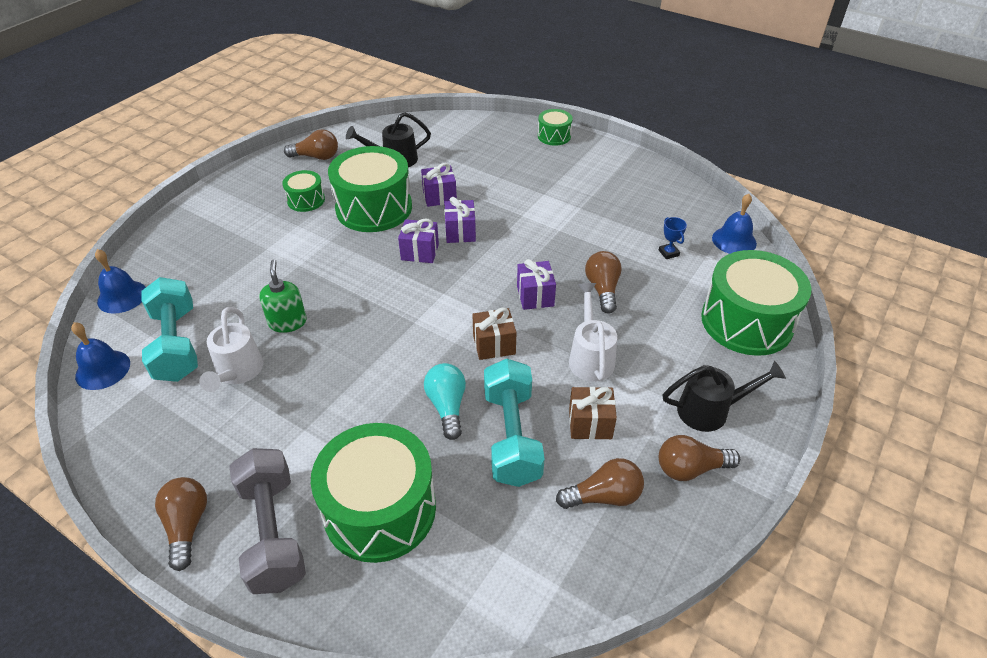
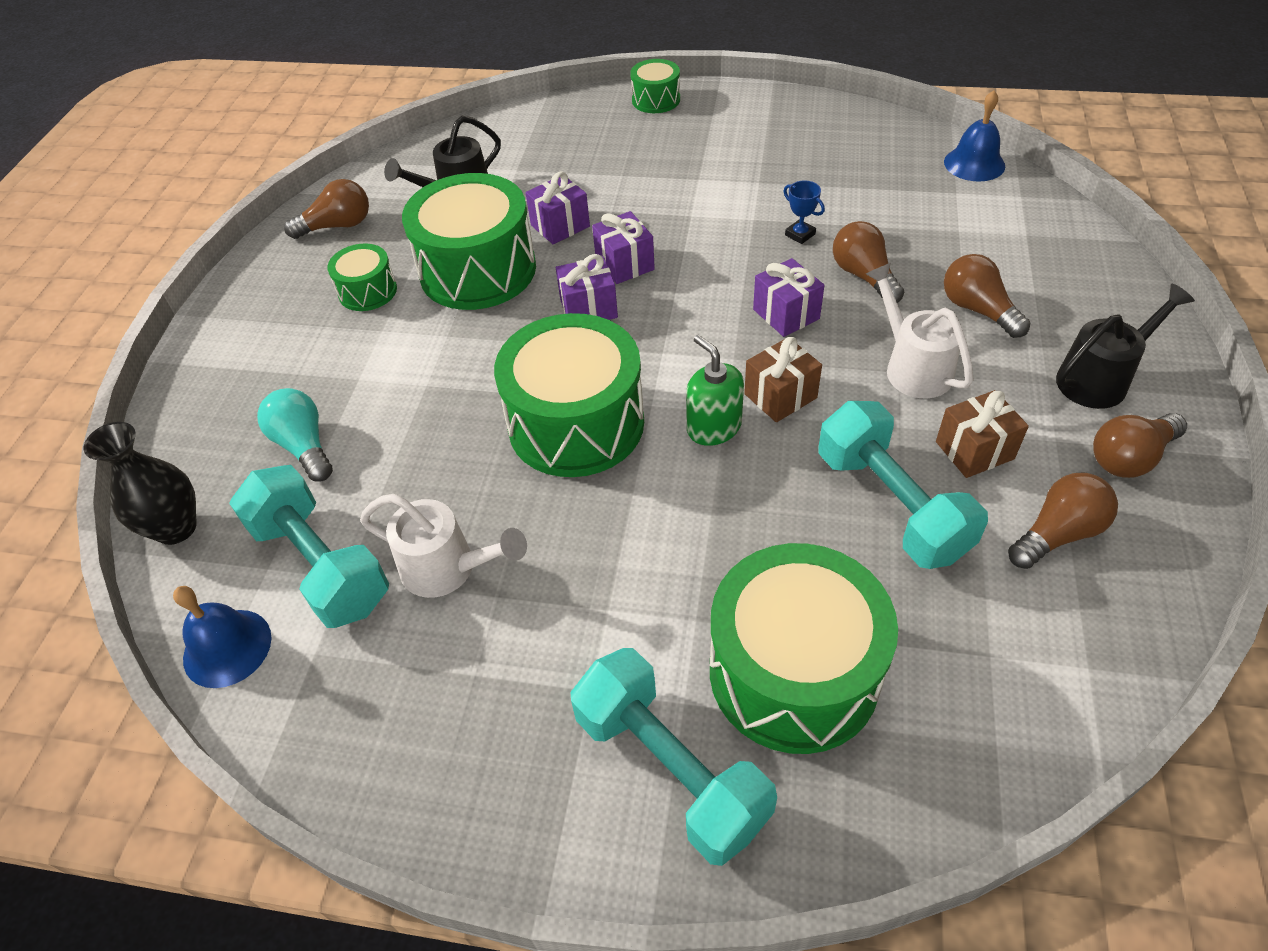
camera: 20 degrees left, 5 degrees up
(122, 296) = (176, 528): blue bell -> black vase
(187, 526) = (537, 817): brown light bulb -> brown light bulb (978, 310)
(237, 372) = (448, 569): white watering can -> white watering can turned 45 degrees counterclockwise
(273, 532) = (671, 769): grey dumbbell -> turquoise dumbbell
(287, 322) = (470, 470): green soap dispenser -> green soap dispenser (713, 427)
(447, 406) = (780, 500): turquoise light bulb -> turquoise light bulb (304, 446)
(668, 253) = (909, 204): blue trophy -> blue trophy (800, 234)
(746, 321) = (1061, 257): green drum -> green drum (576, 423)

